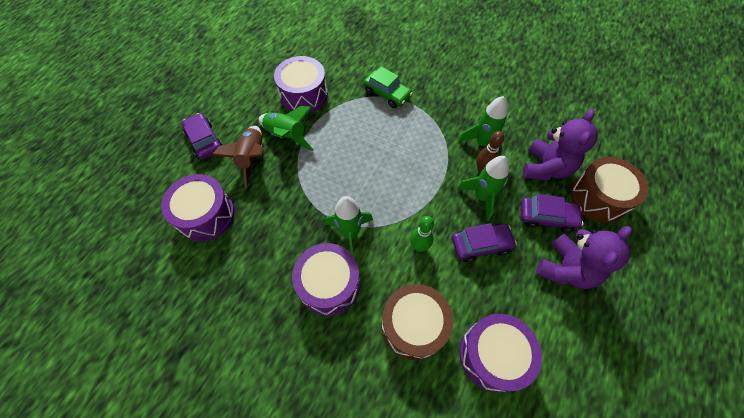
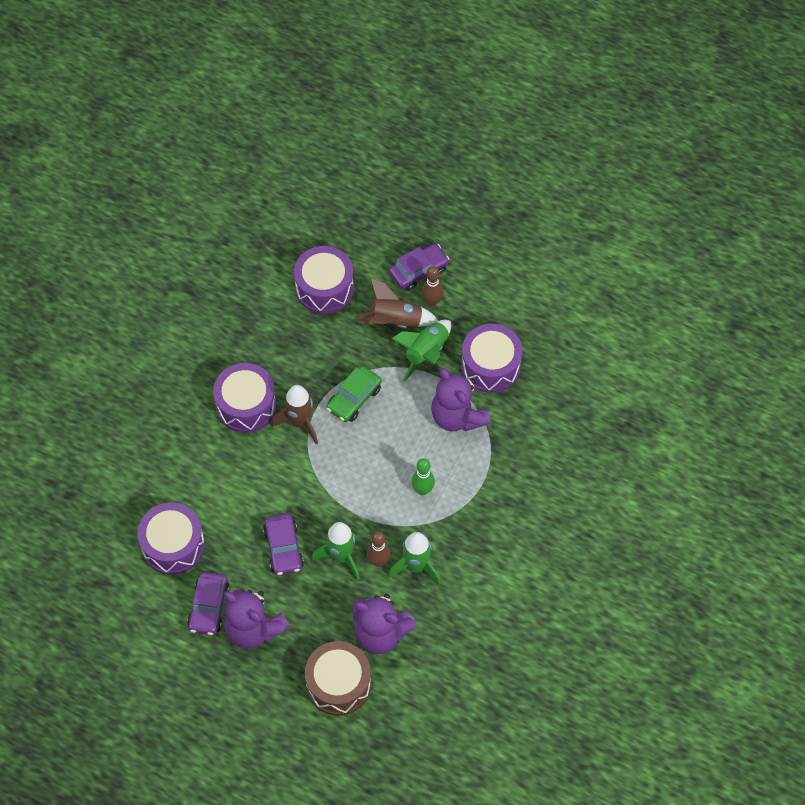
camera: 90 degrees right, 0 degrees up
(237, 132) = (432, 302): none -> brown bowling pin
(348, 116) = (457, 416): none -> purple teddy bear
(350, 233) = (300, 422): green rocket -> brown rocket
(387, 94) = (494, 461): green car -> green car (354, 398)
(413, 325) = (203, 479): brown drum -> none
(419, 246) = (283, 488): green bowling pin -> green bowling pin (422, 490)
(546, 217) = (314, 621): purple car -> purple car (209, 607)

